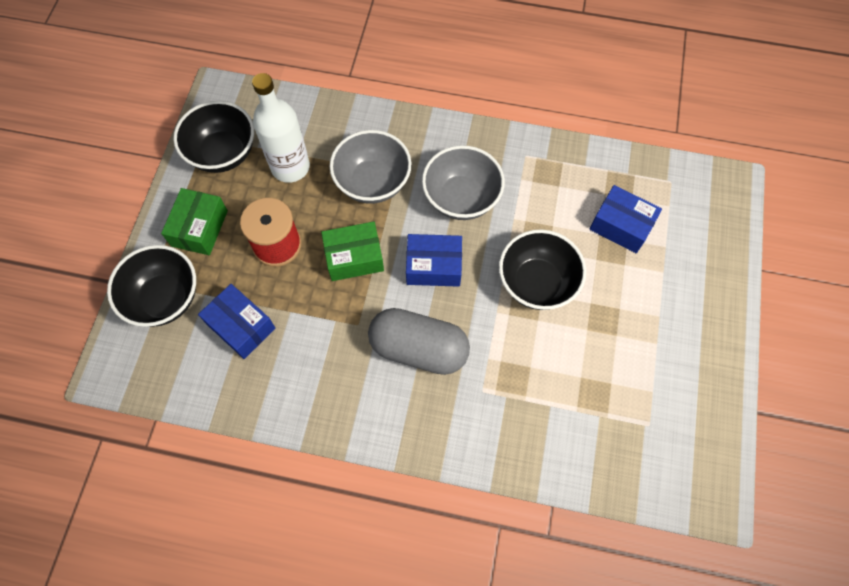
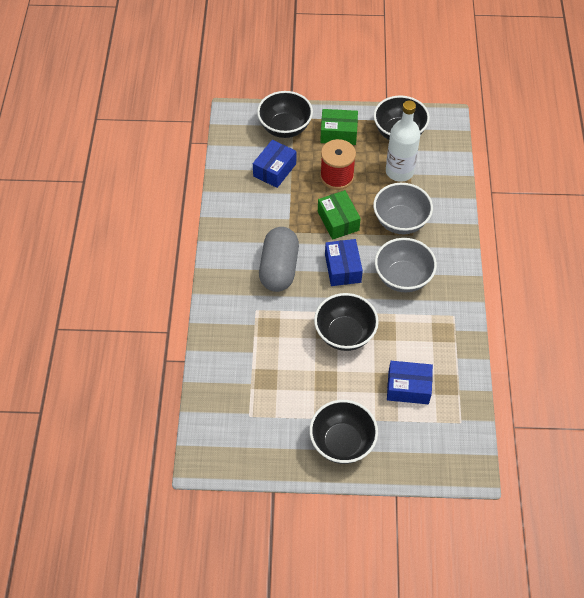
camera: 80 degrees right, 10 degrees down
(621, 226) = (408, 387): blue box -> blue box turned 75 degrees clockwise
(692, 315) = (342, 442): none -> black bowl

